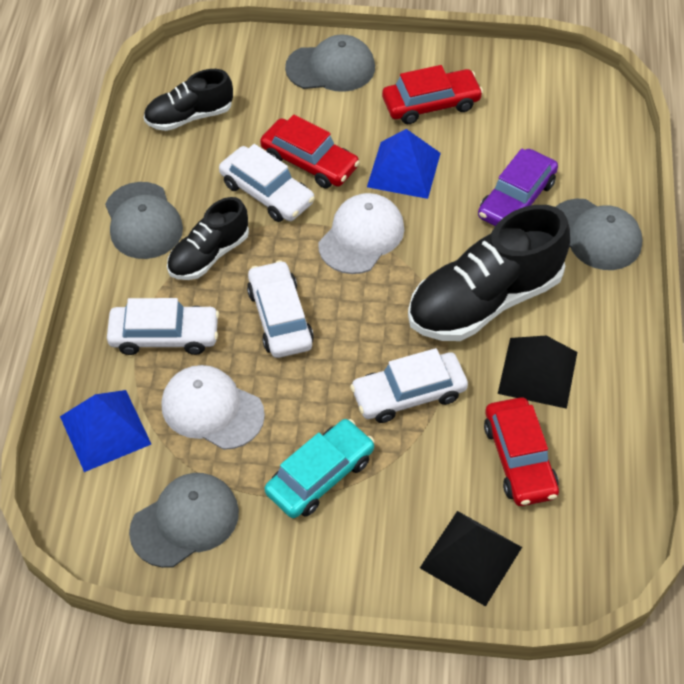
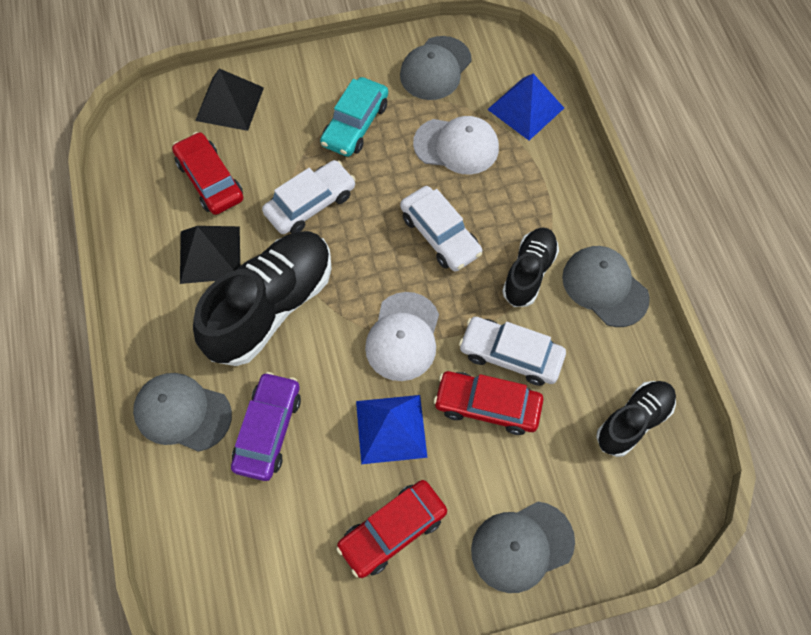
camera: 160 degrees right, 10 degrees up
(164, 336) = (524, 190): white car -> none

